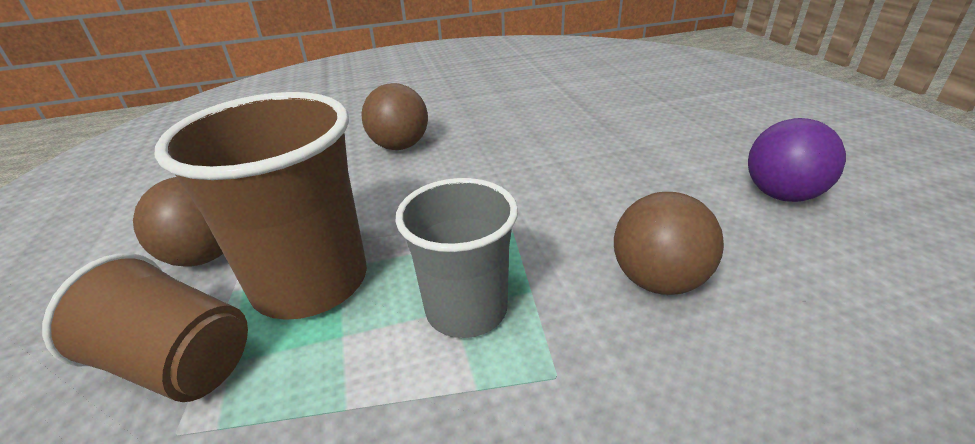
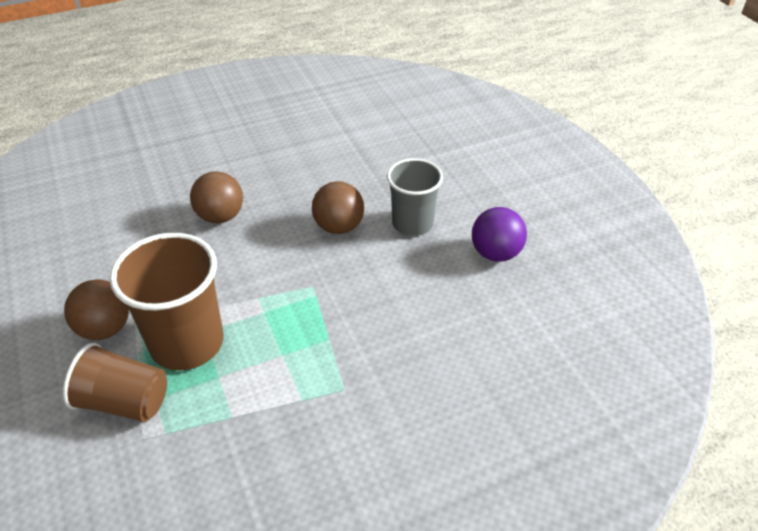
camera: 10 degrees left, 10 degrees up
(466, 309) = (291, 354): grey cup -> grey cup (412, 223)
(658, 280) = (405, 326): brown ball -> brown ball (339, 227)

